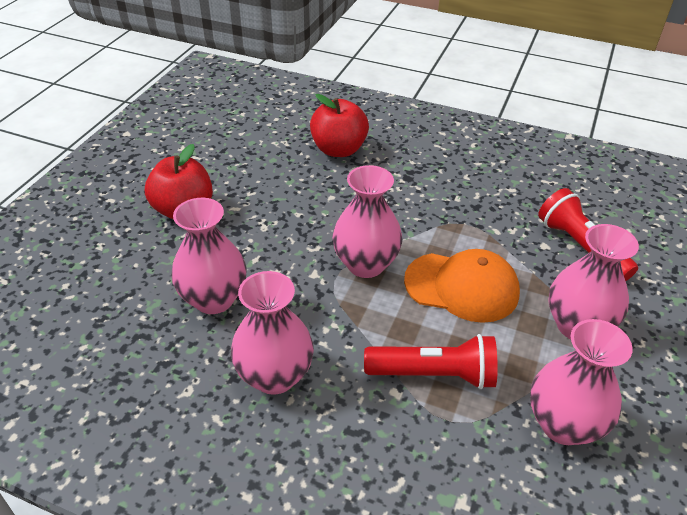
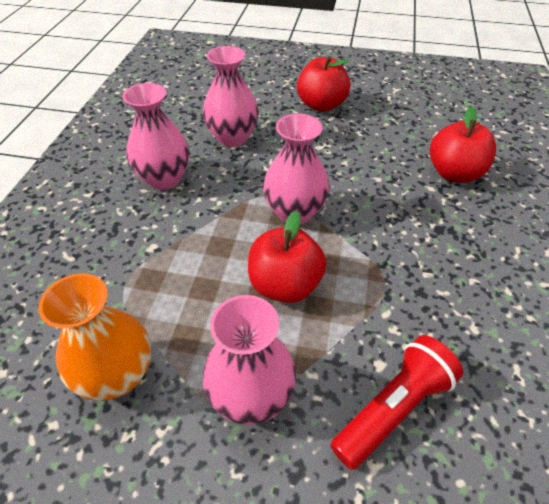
camera: 80 degrees right, 5 degrees up
(434, 374) = (172, 270): red flashlight -> none
(462, 287) = (285, 285): orange cap -> red apple
(563, 424) = (117, 375): pink vase -> orange vase

